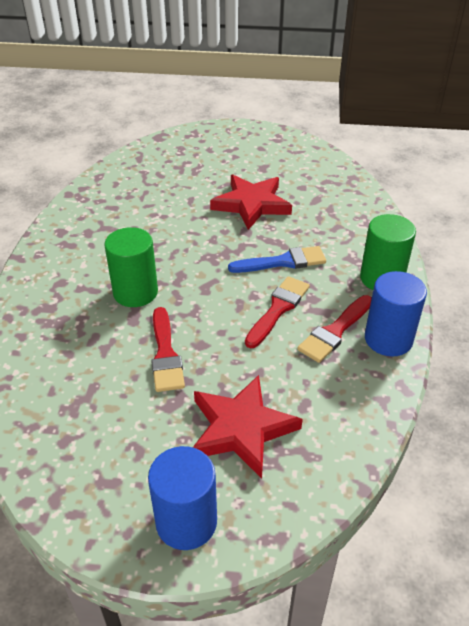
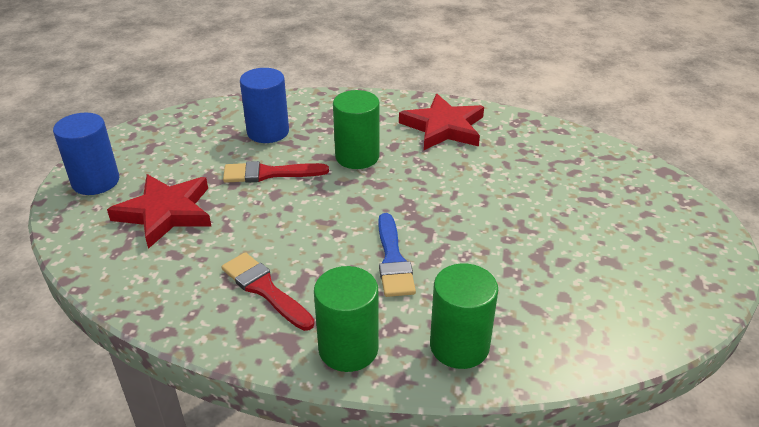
camera: 95 degrees right, 5 degrees down
(251, 204) = (514, 243): red star -> red star (443, 127)
(278, 309) = (311, 248): red brush -> none
(361, 229) = (459, 346): none -> green cylinder
(388, 339) = (238, 333): blue cylinder -> blue cylinder (268, 132)

